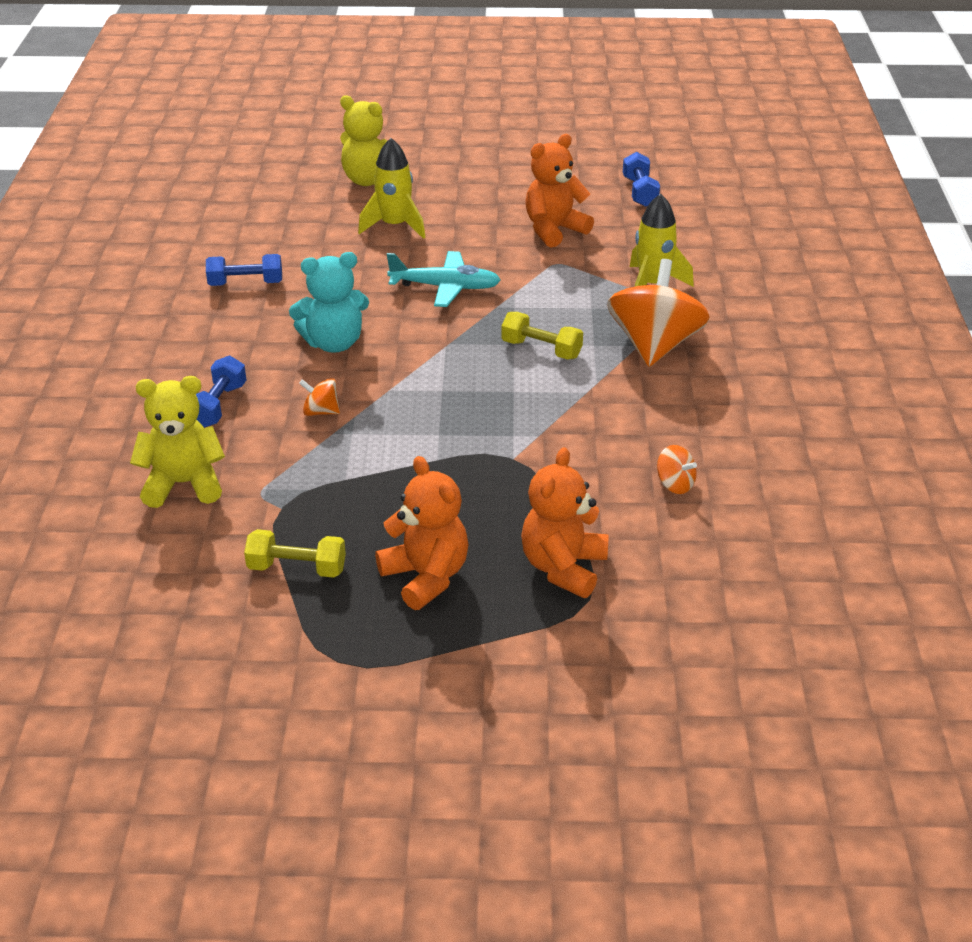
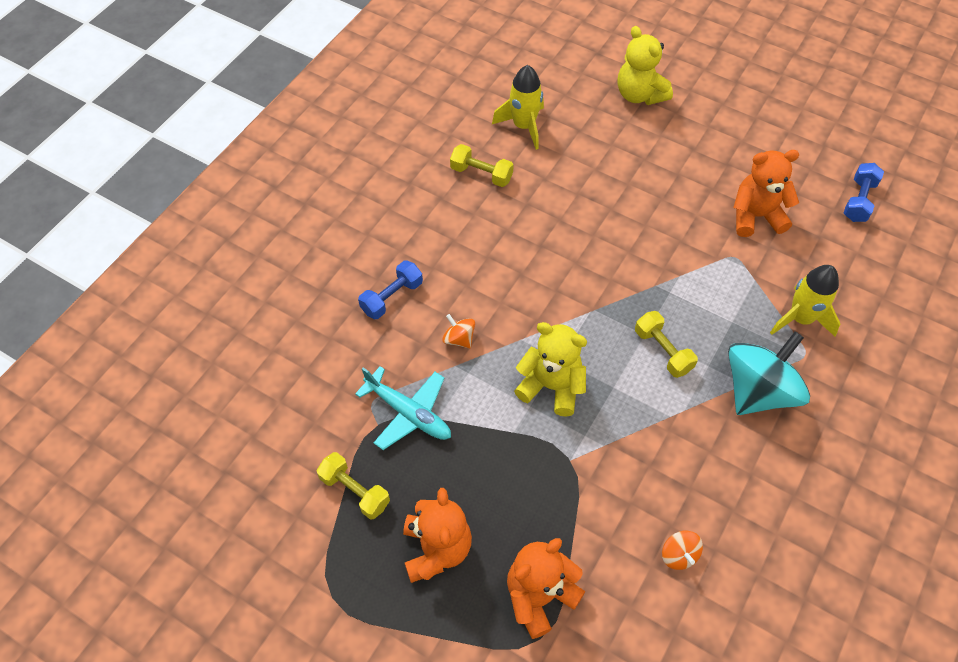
camera: 30 degrees right, 20 degrees up
(184, 484) = (327, 366): yellow teddy bear -> yellow teddy bear (551, 386)
(246, 283) = (481, 174): blue dumbbell -> yellow dumbbell
(333, 343) = (509, 269): turquoise teddy bear -> none
(395, 226) = (629, 156): yellow rocket -> yellow rocket (524, 126)
(445, 287) = (627, 245): turquoise plane -> turquoise plane (408, 413)
(654, 345) = (758, 391): orange spinning top -> turquoise spinning top

